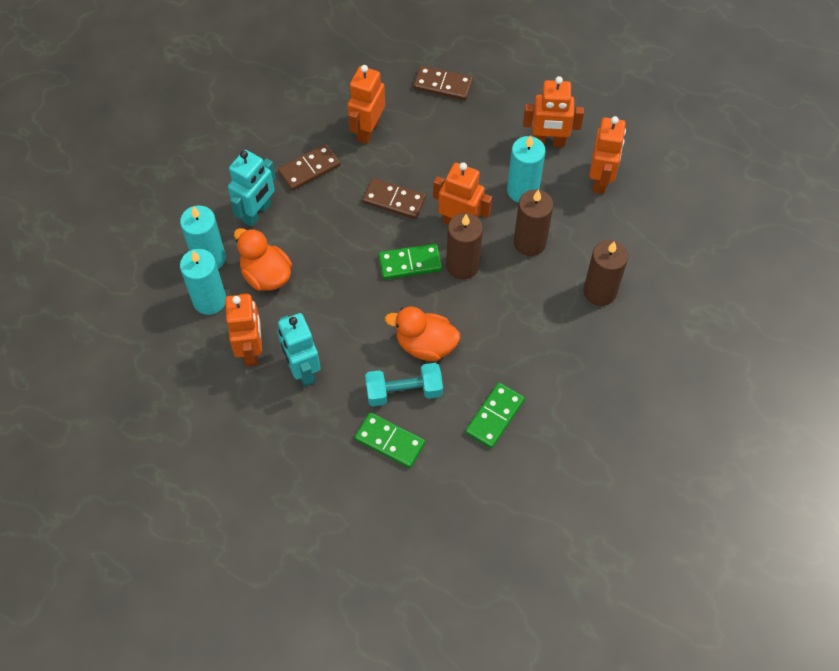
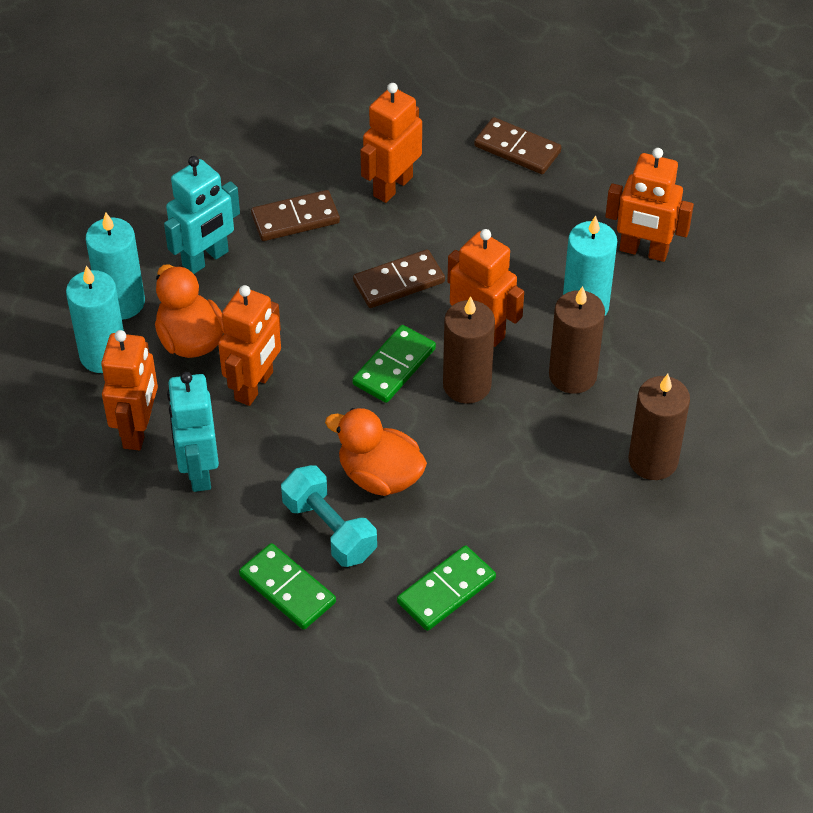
camera: 15 degrees right, 10 degrees down
(394, 200) = (399, 282): brown domino -> brown domino turned 60 degrees counterclockwise
(404, 391) = (329, 529): turquoise dumbbell -> turquoise dumbbell turned 45 degrees clockwise
(410, 263) = (394, 366): green domino -> green domino turned 60 degrees counterclockwise
(600, 180) = (702, 315): orange robot -> orange robot (254, 386)

